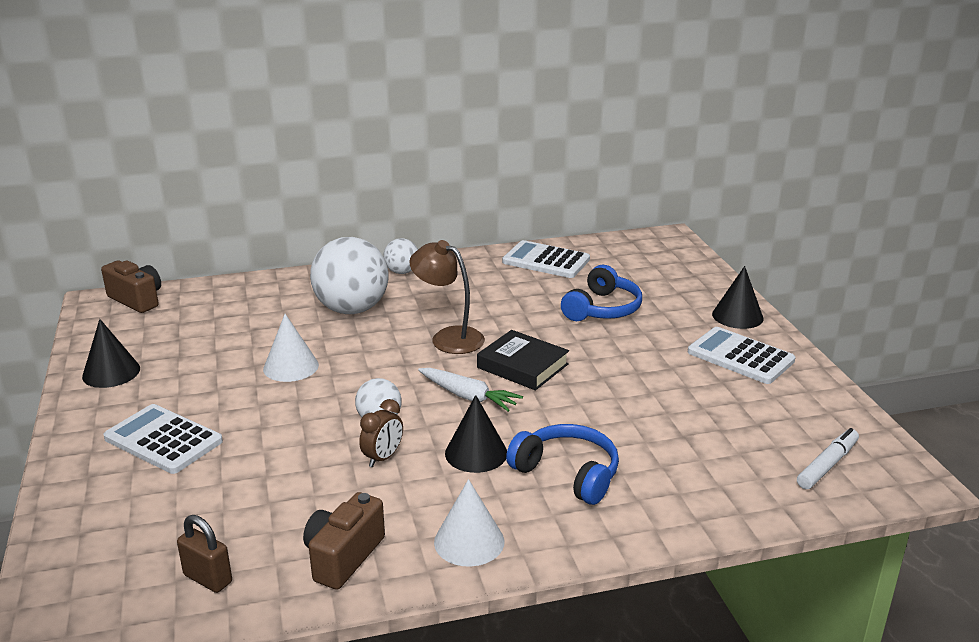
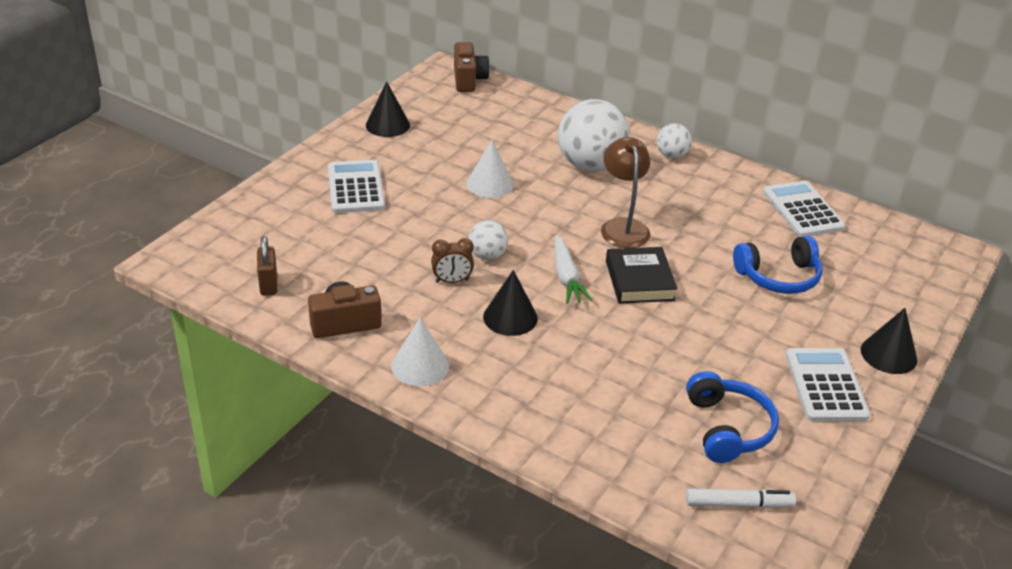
camera: 45 degrees right, 10 degrees up
(568, 473) = (544, 371): blue headphones -> blue headphones (728, 428)

